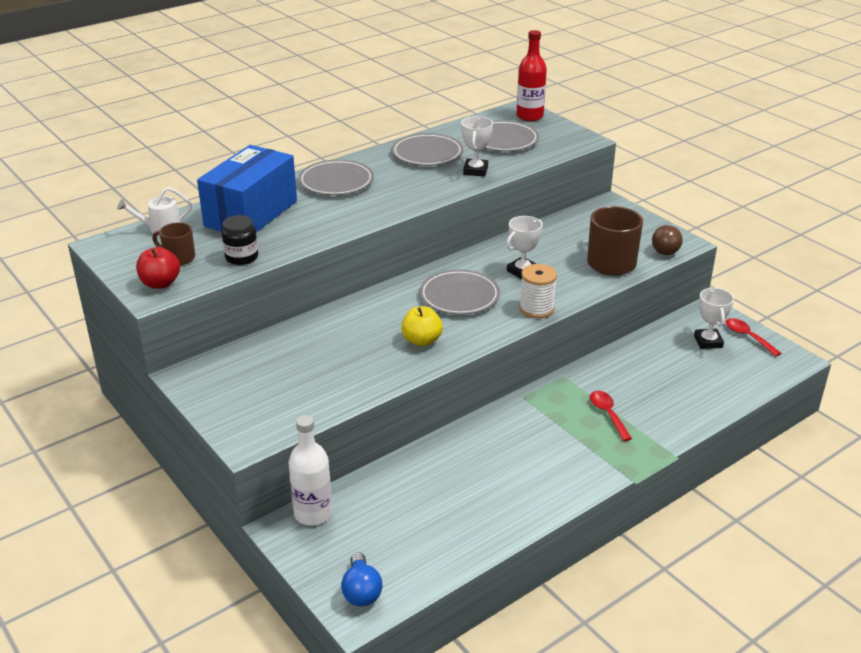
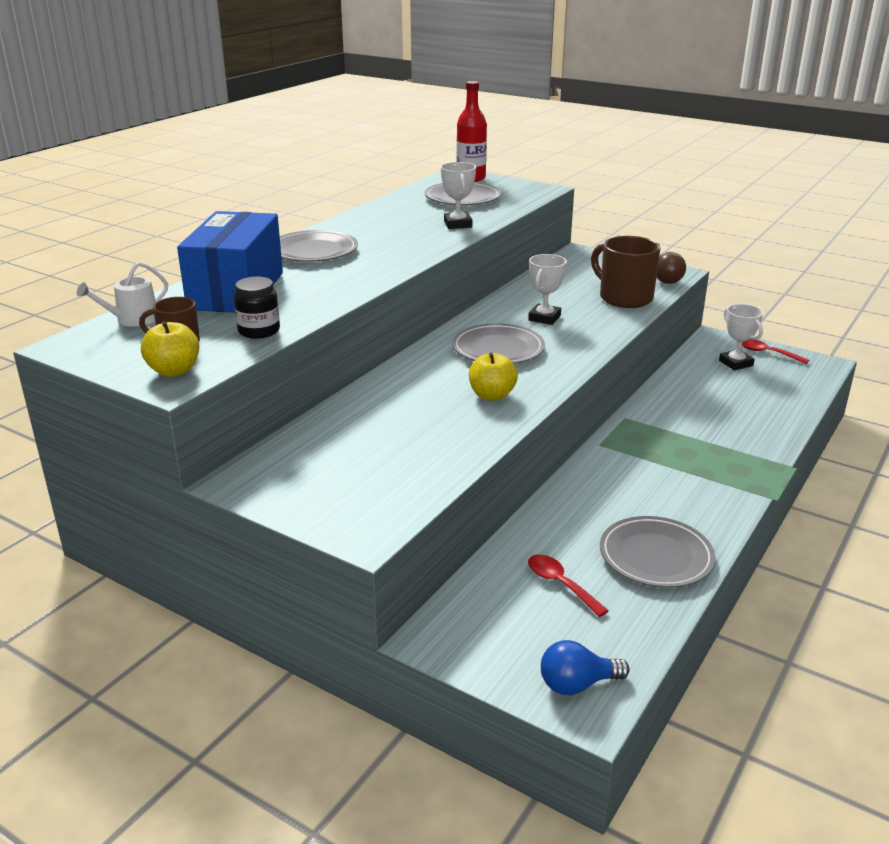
camera: 20 degrees left, 5 degrees down
(160, 283) = (174, 371): red apple -> yellow apple
(313, 513) = (456, 612): white bottle -> none
(361, 591) = (577, 684): blue light bulb -> blue light bulb turned 105 degrees clockwise
(427, 153) = (393, 217): grey plate -> grey plate (656, 556)
(536, 309) = (587, 347): white spool -> none
(608, 414) = (697, 443): red spoon -> red spoon (560, 584)

